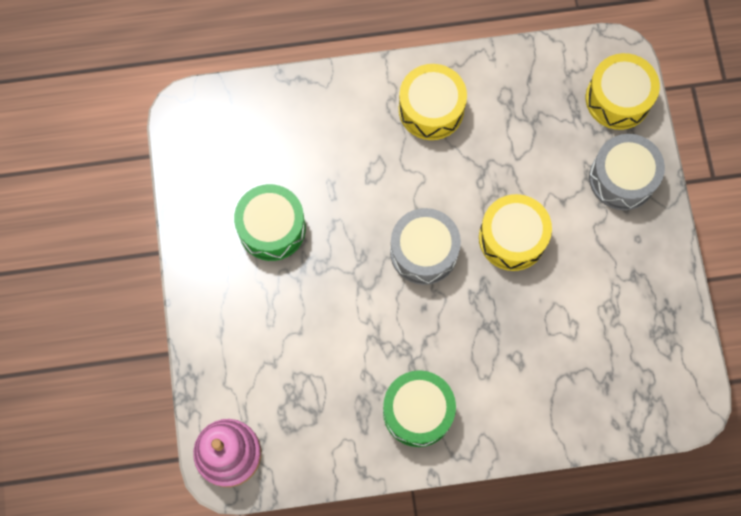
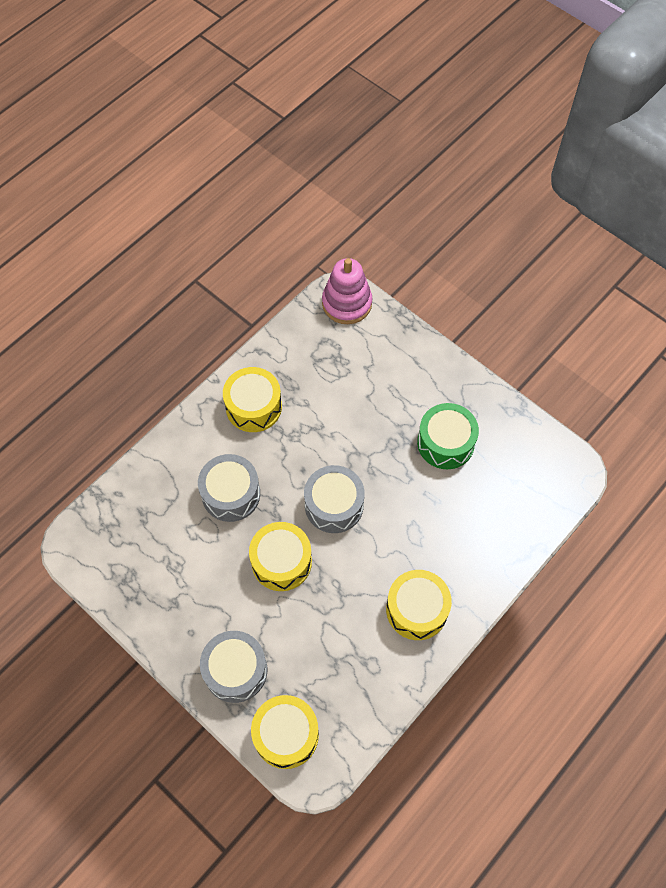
camera: 140 degrees right, 10 degrees down
(418, 411) = (253, 407): green drum -> yellow drum
(509, 337) = (231, 494): none -> grey drum

